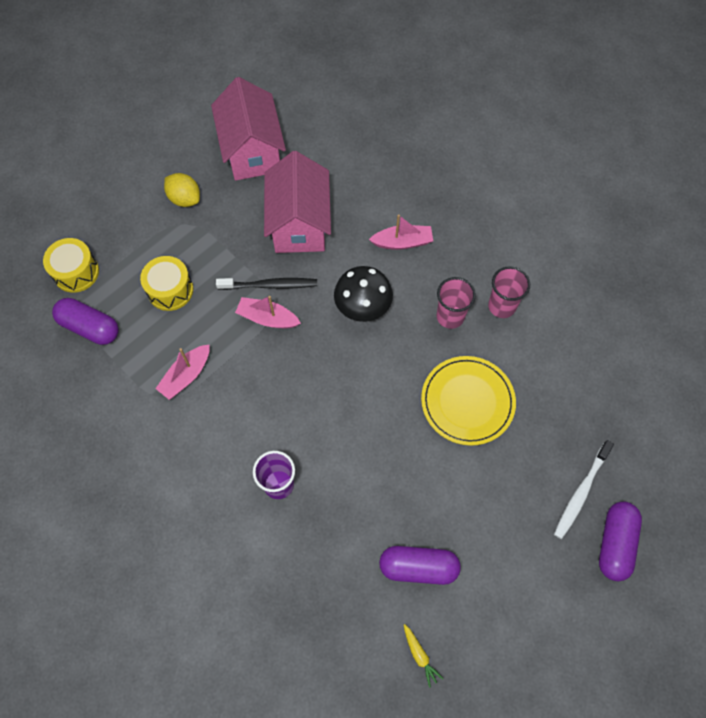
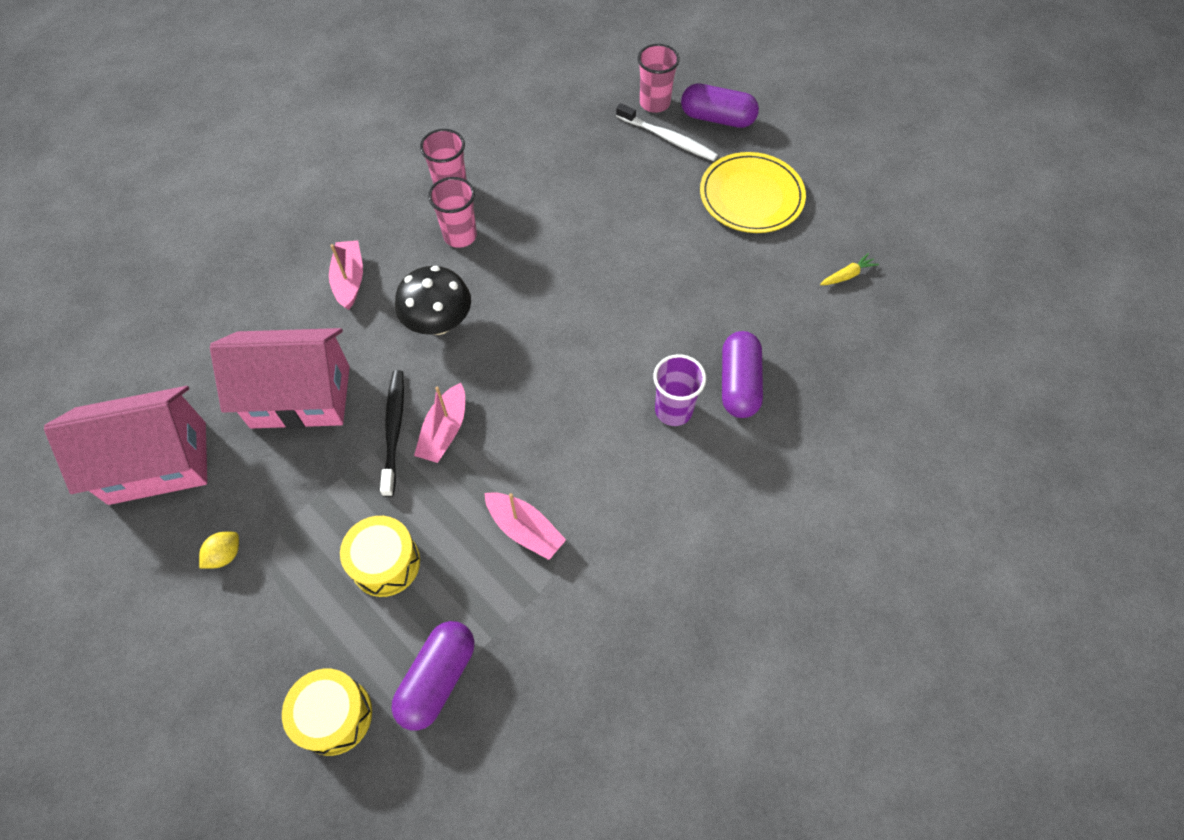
camera: 90 degrees left, 5 degrees down
(185, 199) = (225, 555): yellow lemon -> yellow lemon, size x0.66
(418, 567) = (757, 274): purple capsule -> purple capsule (739, 384)
(467, 401) = (568, 224): yellow plate -> yellow plate (751, 196)
(628, 481) = (654, 103): none -> pink cup

